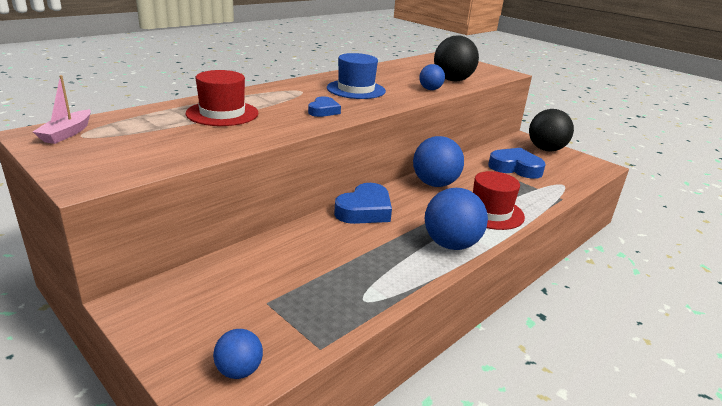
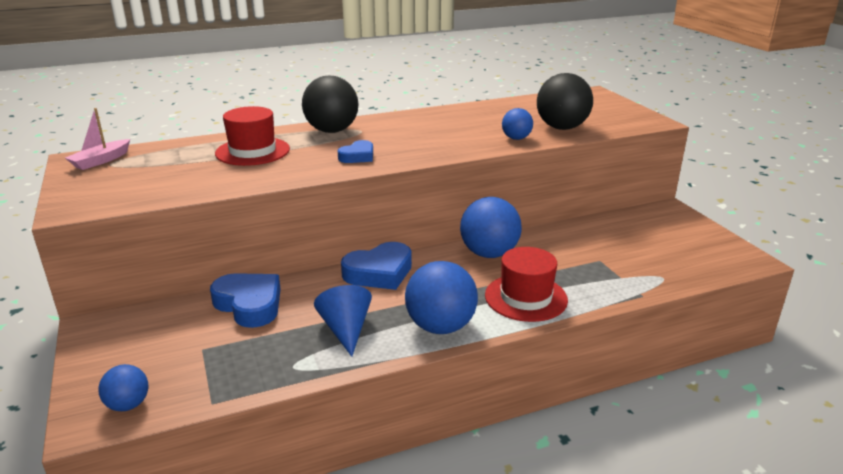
camera: 25 degrees right, 0 degrees up
(356, 89) = (424, 133): blue hat -> none
(380, 261) = (346, 330): none -> blue cone
(515, 168) = (616, 247): blue heart -> blue heart (249, 304)
(546, 149) = (686, 228): black ball -> black ball (332, 131)

